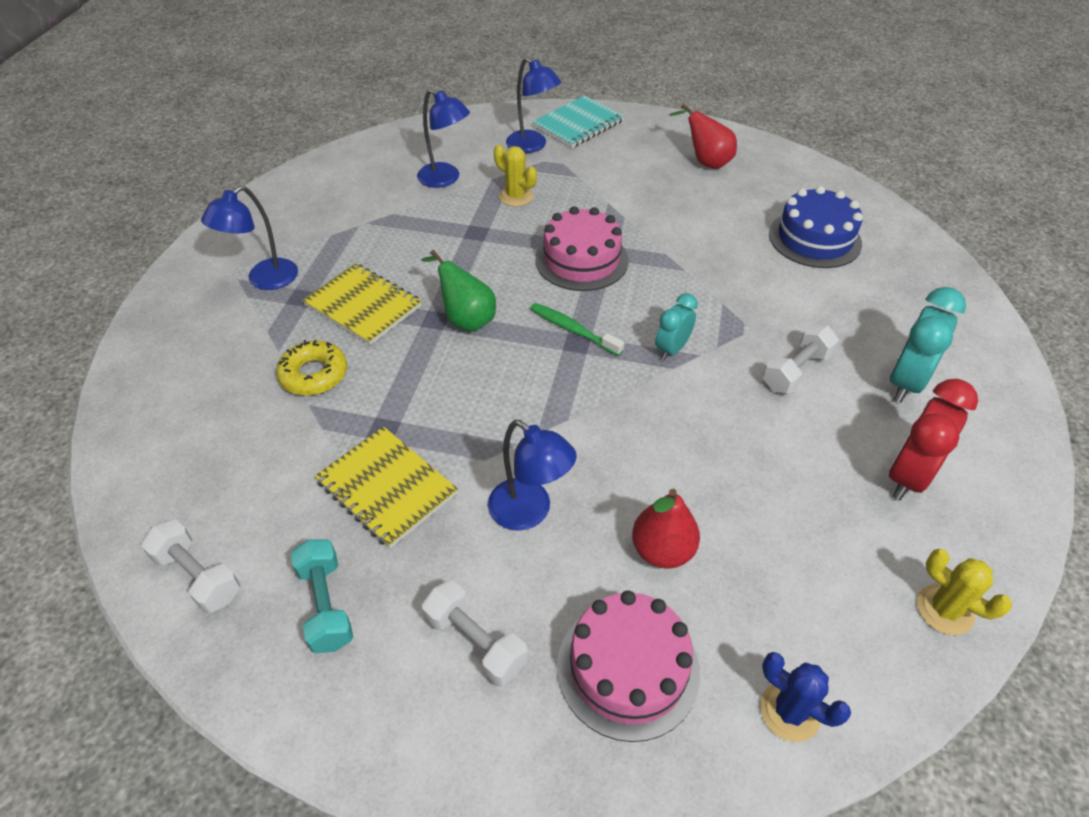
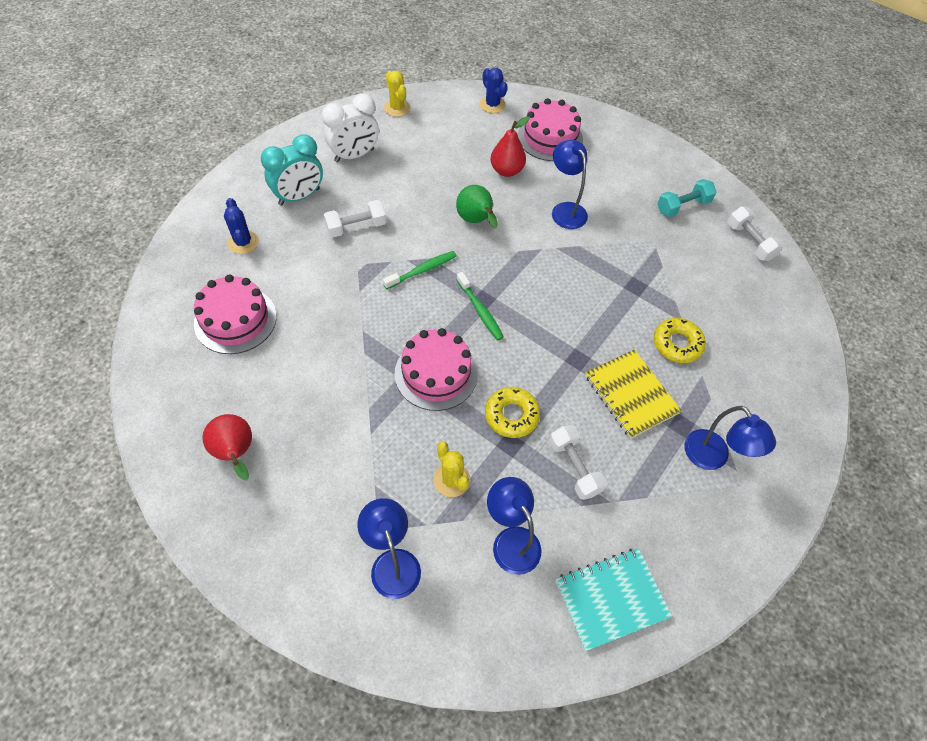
camera: 160 degrees left, 10 degrees up
(264, 280) = (712, 458): blue lamp -> blue lamp turned 90 degrees clockwise
(326, 605) = (682, 206): turquoise dumbbell -> turquoise dumbbell turned 60 degrees clockwise
(387, 488) = (641, 250): yellow notebook -> none
(466, 319) = (554, 350): green pear -> green pear (476, 221)
(476, 641) = (613, 168): white dumbbell -> white dumbbell (574, 467)
(485, 252) = (511, 415): none -> yellow donut
(578, 124) = (317, 585): turquoise notebook -> turquoise notebook (611, 599)
(672, 349) = (422, 270): turquoise clock -> green toothbrush
(814, 238) = (235, 320): blue cake -> pink cake
(898, 306) = (243, 242): none -> blue cactus
(908, 476) = (354, 155): red clock -> white clock

